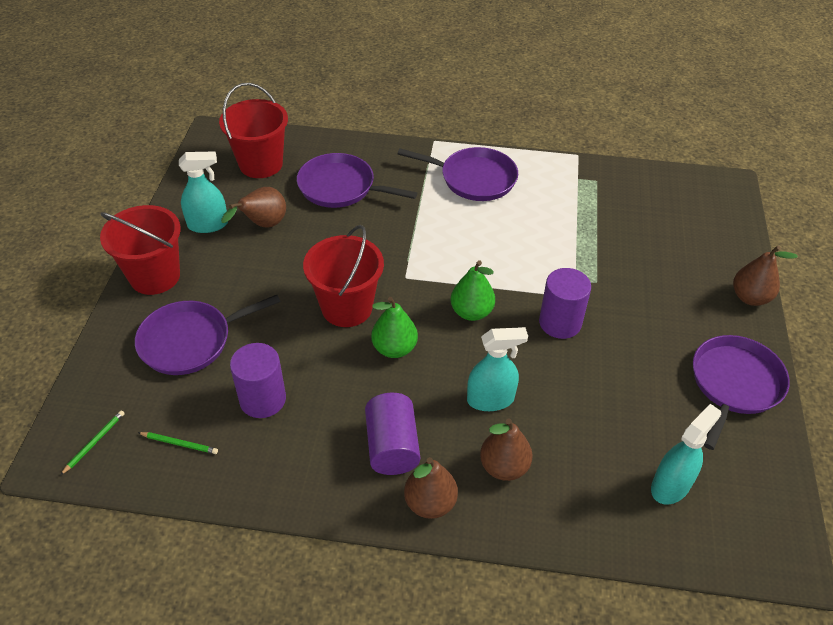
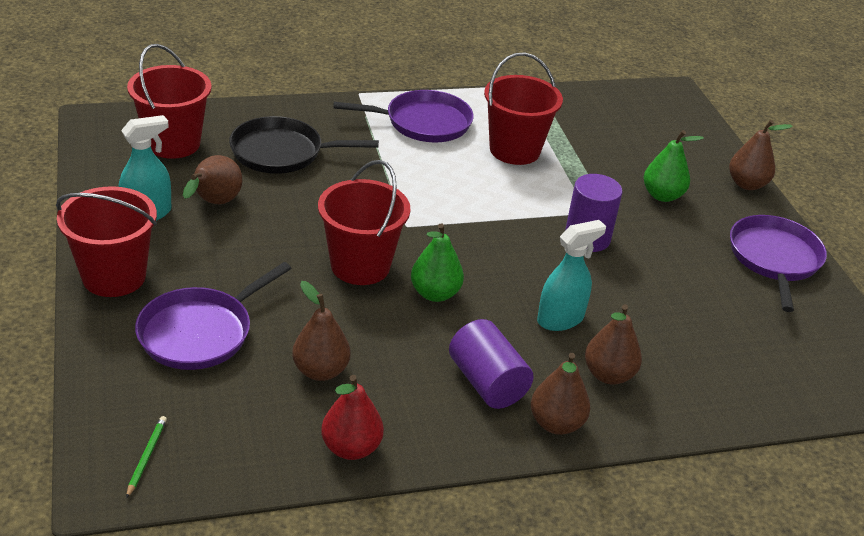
camera: 25 degrees left, 10 degrees down
(180, 444) = (251, 434): green pencil -> none
(248, 478) = (351, 448): none -> red pear
(262, 399) = (320, 371): purple cylinder -> brown pear
(341, 187) = (282, 152): purple pan -> black pan
(471, 312) = (494, 245): green pear -> green pear (662, 195)
(541, 220) = (514, 150): none -> red bucket
(670, 486) = (768, 354): turquoise spray bottle -> none

